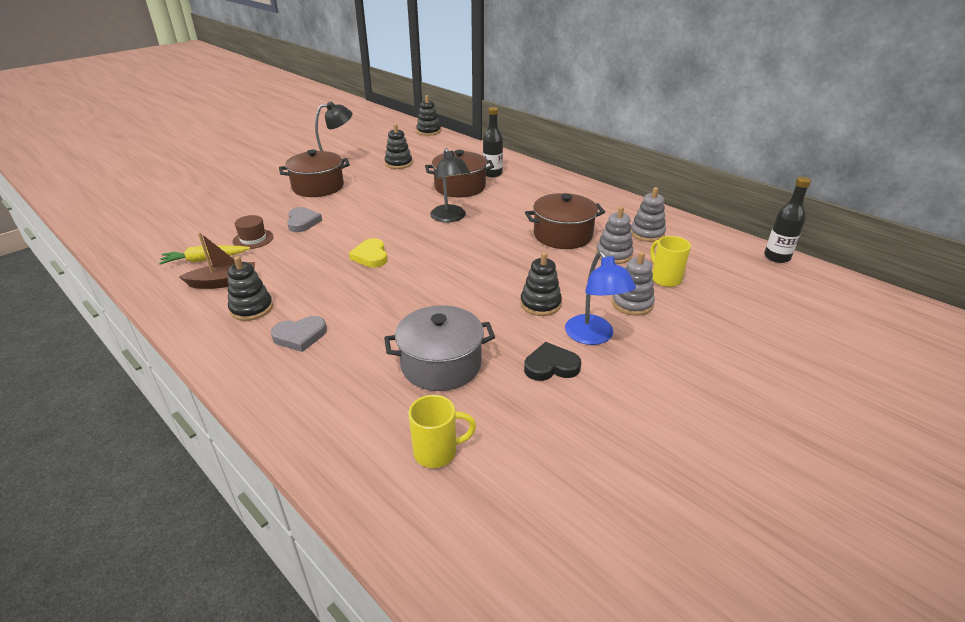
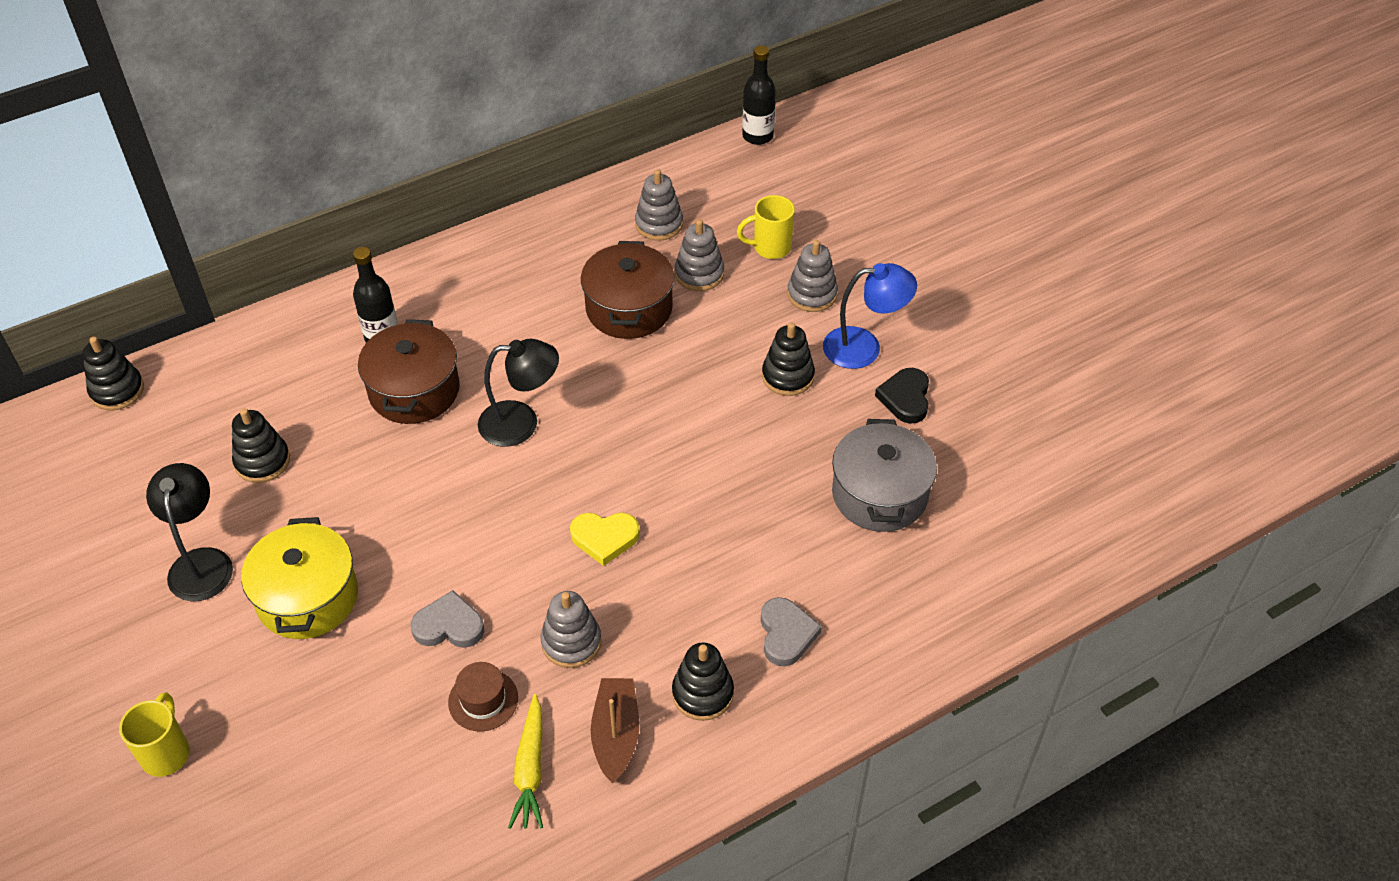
camera: 75 degrees left, 15 degrees up
(292, 258) = (571, 642): none -> grey stacking toy
(318, 187) = (307, 597): brown pot -> yellow pot
(437, 452) = (1013, 520): yellow mug -> yellow mug (166, 753)

